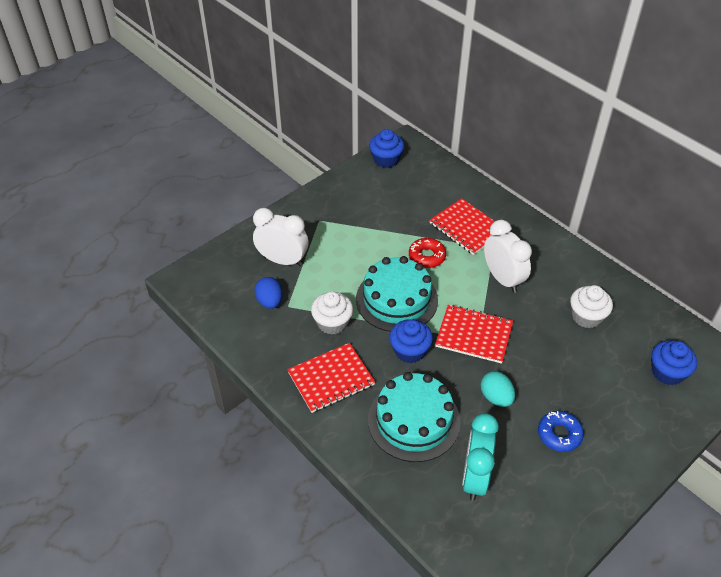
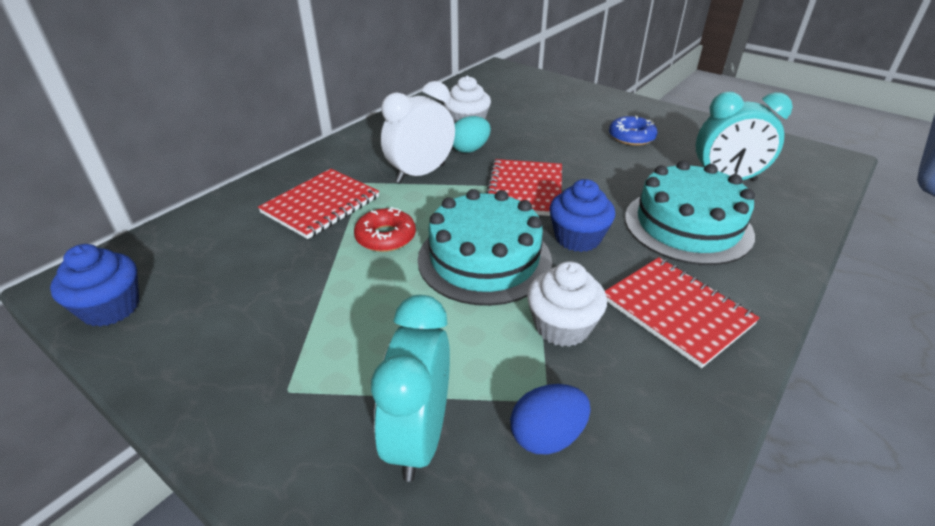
camera: 100 degrees left, 10 degrees down
(282, 260) = (419, 437): white clock -> turquoise clock
(496, 397) = (611, 171): turquoise egg -> turquoise egg (470, 149)
(667, 372) = (522, 91): blue cupcake -> none

